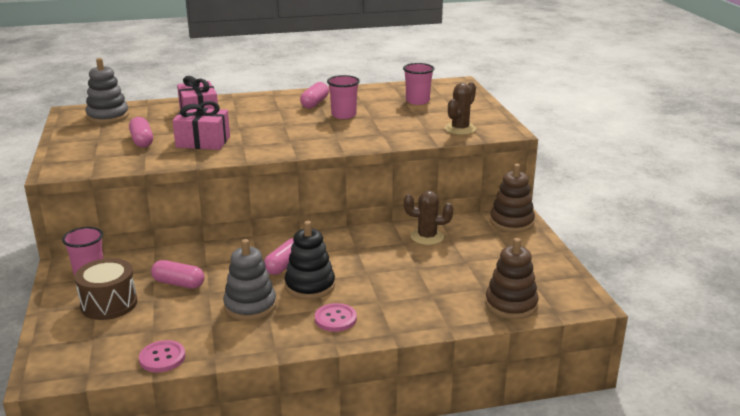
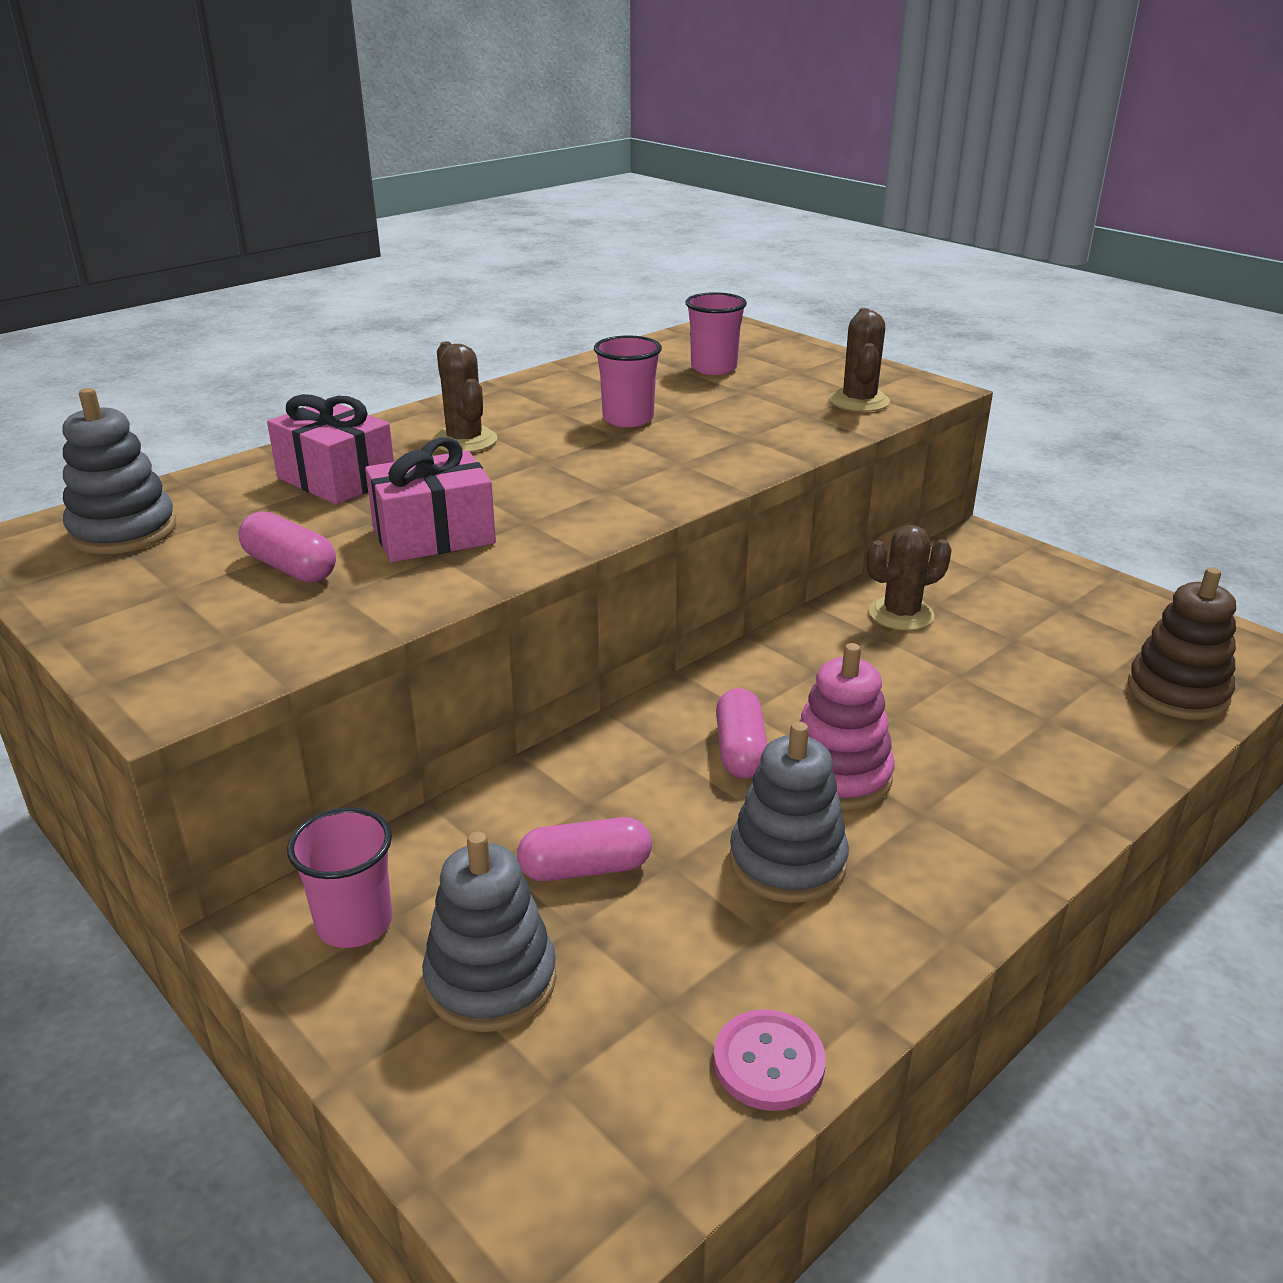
camera: 30 degrees left, 5 degrees up
(109, 304) = (491, 980): brown drum -> grey stacking toy
(265, 110) = (465, 441): none -> brown cactus
(310, 286) = (838, 776): black stacking toy -> pink stacking toy
(314, 103) = (540, 408): pink capsule -> none
(335, 319) = (967, 827): pink button -> none
(511, 222) = (985, 549): brown stacking toy -> none

